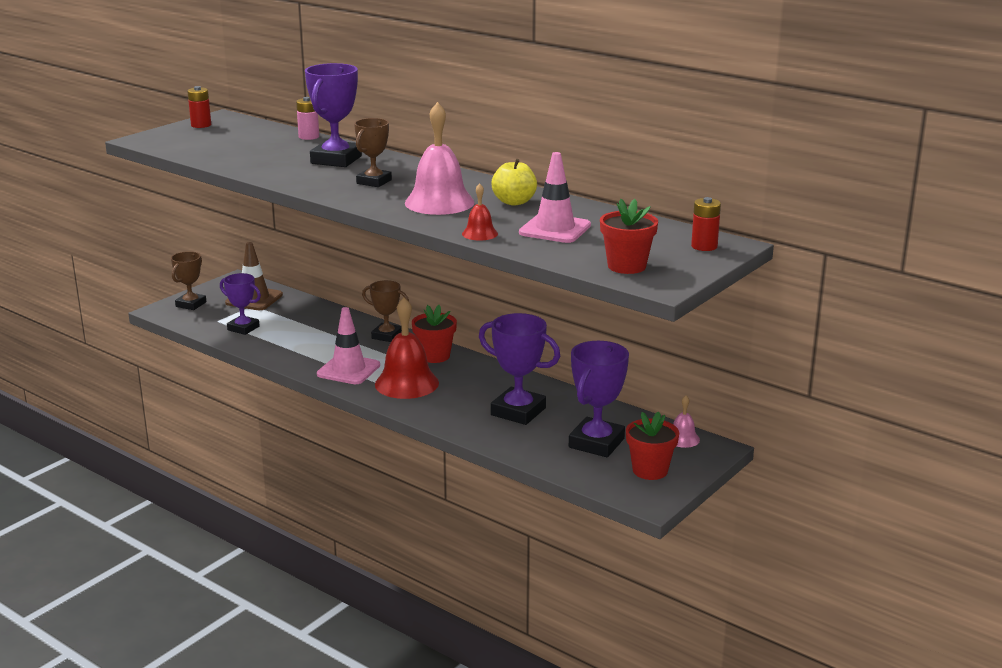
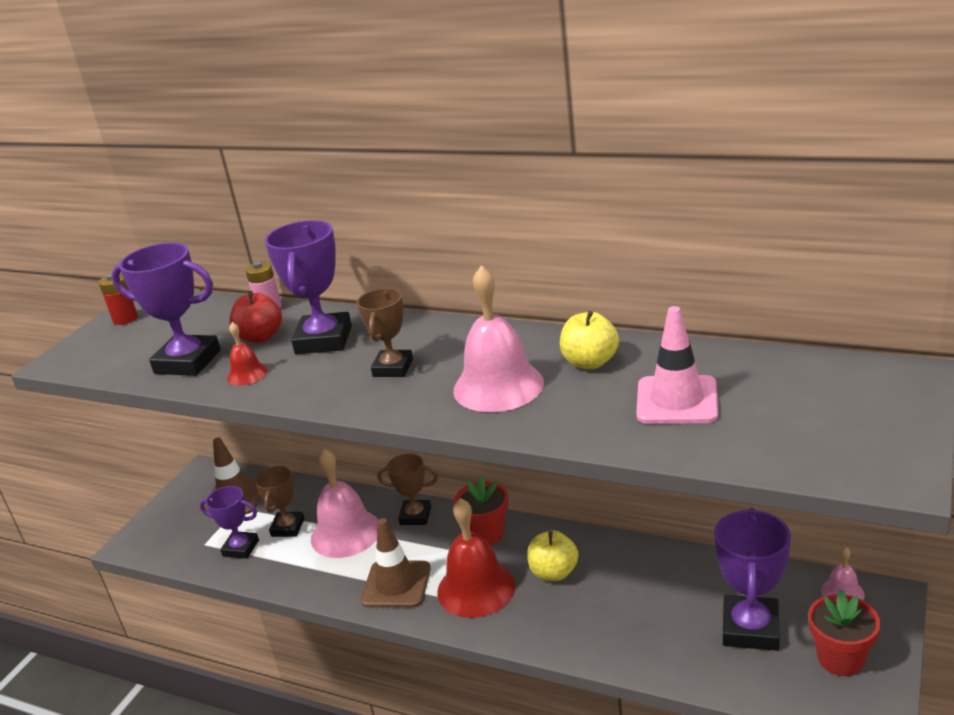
camera: 10 degrees left, 5 degrees up
(191, 304) = (163, 525): brown trophy -> brown trophy (288, 527)
(292, 151) = (260, 337): none -> red apple
(327, 335) = (346, 533): none -> pink bell
(348, 370) = (396, 584): pink traffic cone -> brown traffic cone
(471, 386) = (554, 572): none -> yellow apple
(480, 234) = (589, 433): red bell -> red bell (247, 374)
(518, 411) = (630, 600): purple trophy -> purple trophy (187, 362)
(626, 266) = (822, 450): red flower pot -> none
(704, 246) = (883, 386): red battery -> none

